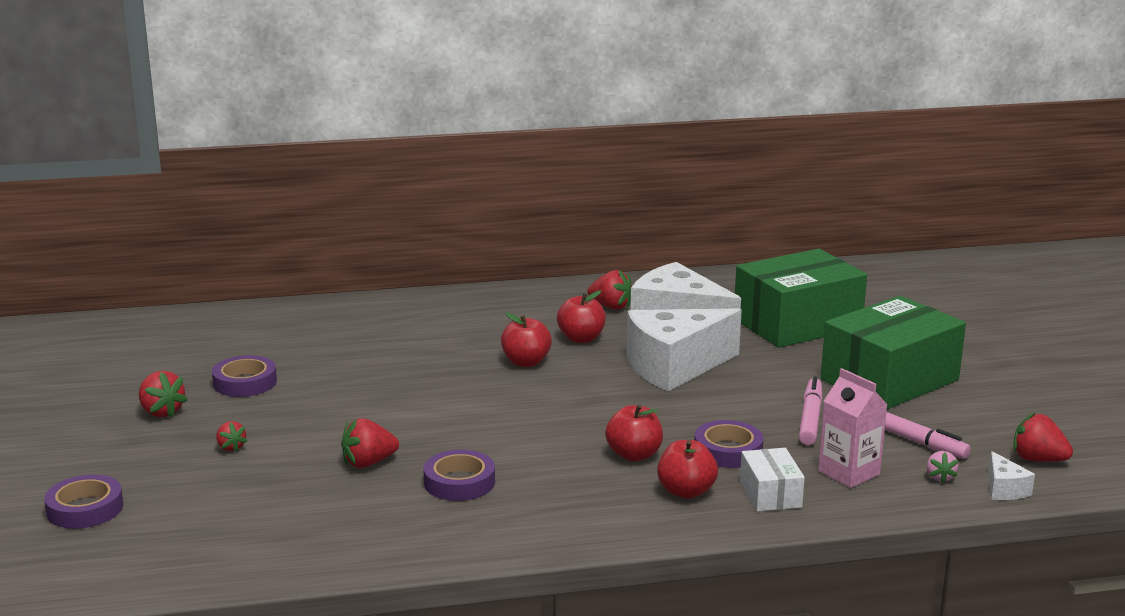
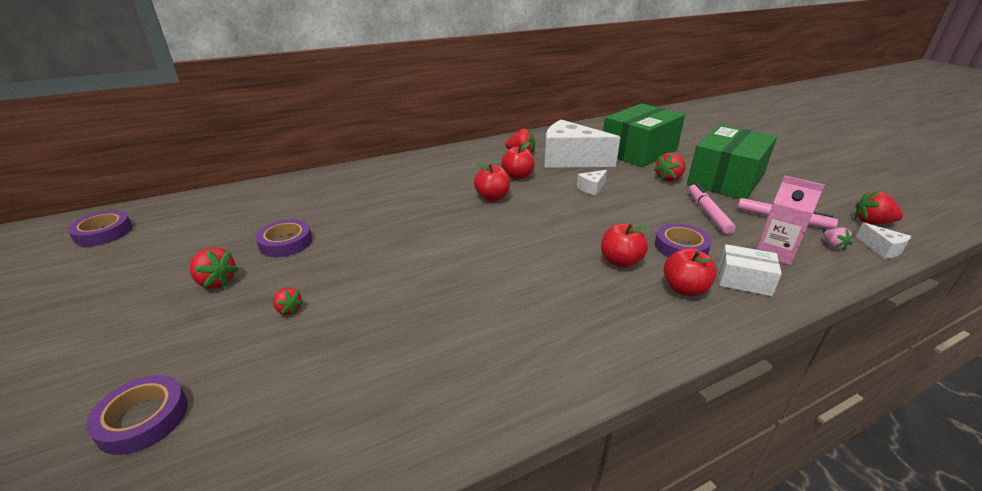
camera: 15 degrees left, 10 degrees up
(368, 463) = (418, 305): red strawberry -> red strawberry (669, 179)
(459, 482) = (505, 312): purple tape -> purple tape (103, 232)
(674, 367) = (592, 188): white cheese -> white cheese, size x0.41
(770, 494) = (744, 280): white box -> white box turned 45 degrees counterclockwise

